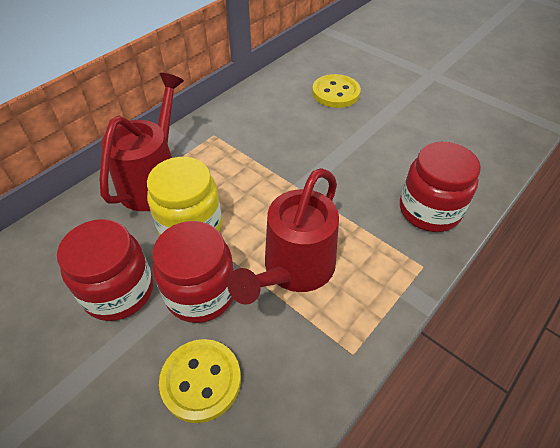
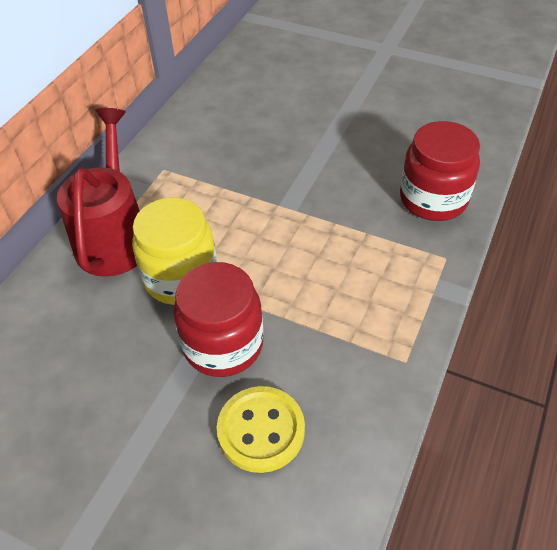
camera: 15 degrees left, 0 degrees up
(119, 291) = (129, 367): red jar -> none
(293, 270) = (314, 295): red watering can -> none
(335, 93) = (287, 90): yellow button -> none

